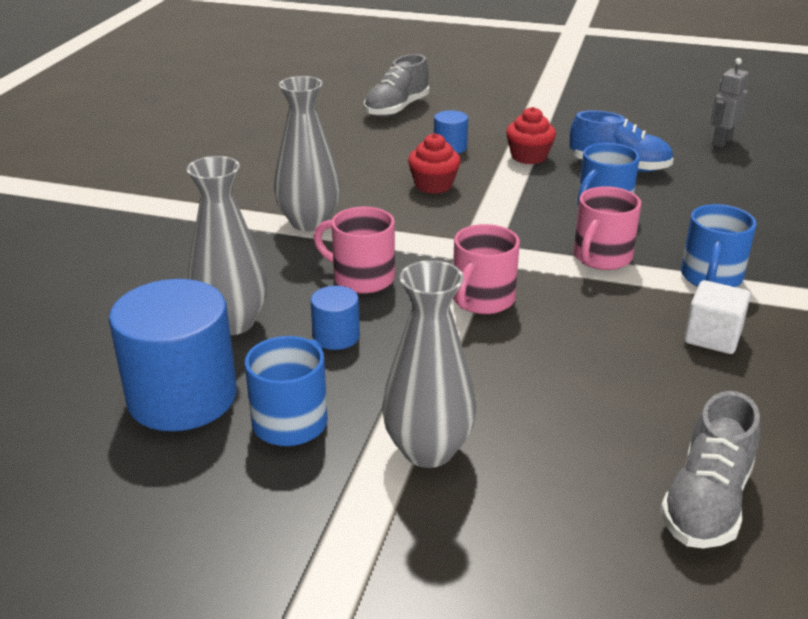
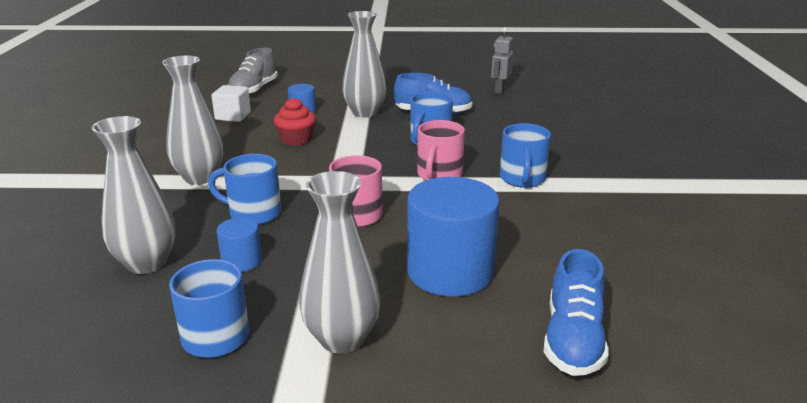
camera: 15 degrees left, 5 degrees down
(182, 397) = (110, 331): blue cylinder -> blue cylinder (450, 271)
(361, 278) = (253, 213): pink mug -> blue mug
(529, 156) = (365, 113): red cupcake -> grey vase
(706, 502) = (573, 340): grey shoe -> blue shoe
(712, 337) = (537, 219): white cube -> white cube (233, 116)

